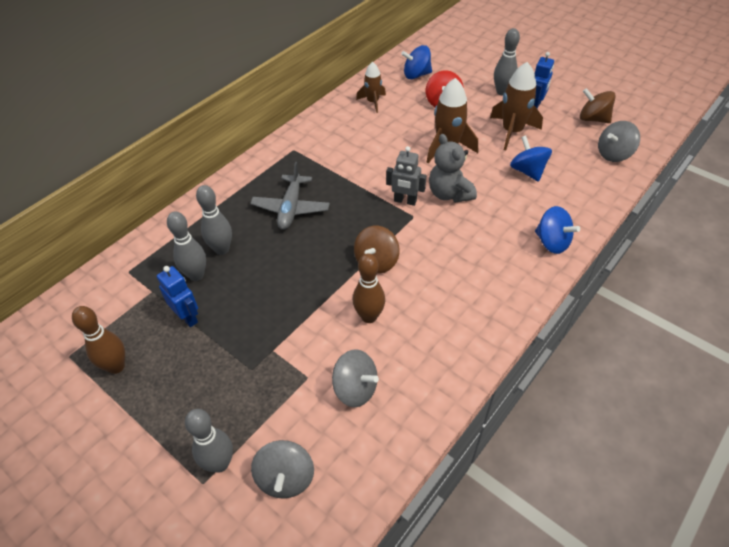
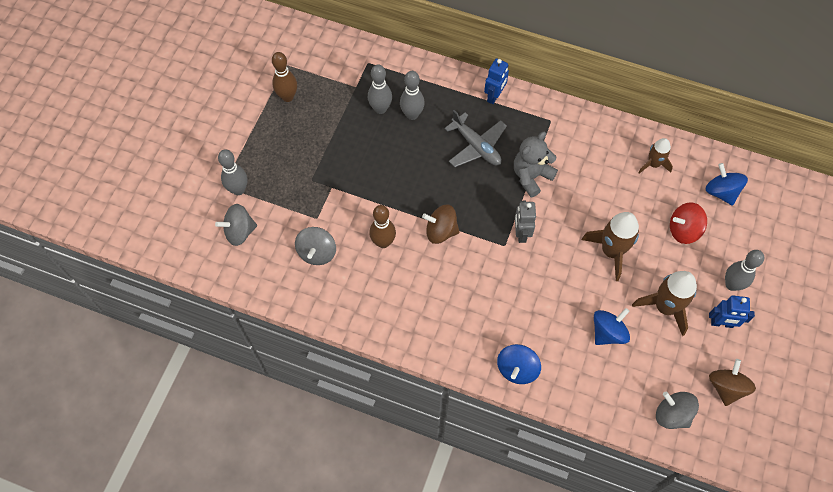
camera: 70 degrees right, 15 degrees up
(187, 317) = (341, 120): blue robot -> blue robot (494, 96)
(291, 208) = (476, 146): grey plane -> grey plane turned 120 degrees counterclockwise
(449, 194) = (546, 268): grey teddy bear -> grey teddy bear (531, 176)

